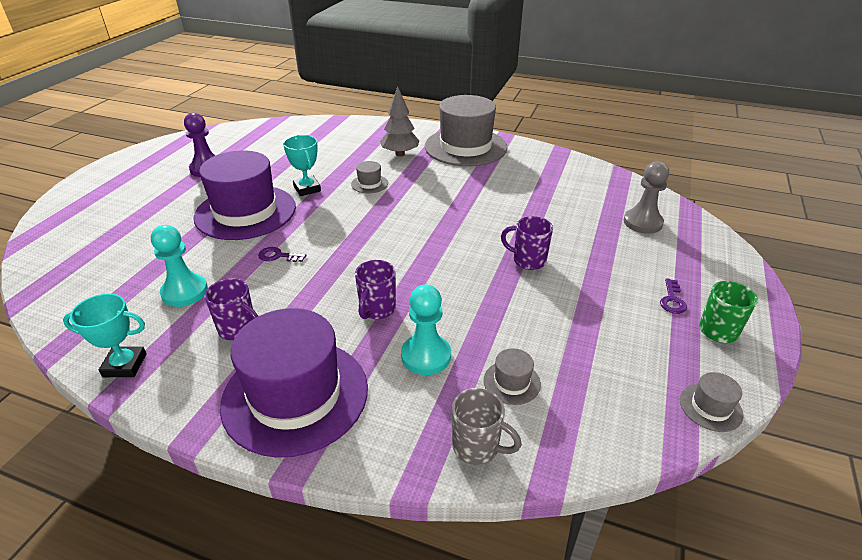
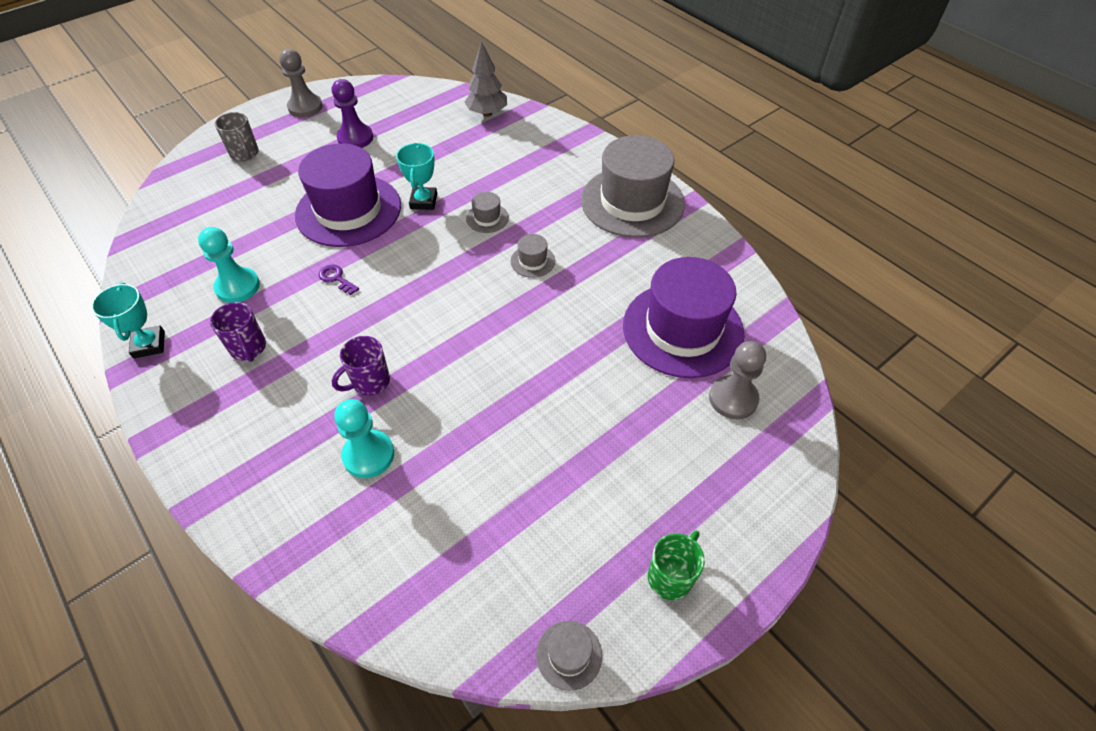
camera: 30 degrees right, 15 degrees up
(125, 365) = (149, 345): turquoise trophy -> turquoise trophy turned 45 degrees clockwise
(139, 162) = (305, 107): none -> grey pawn
(295, 395) = (241, 440): purple hat -> purple hat (683, 329)
(400, 154) = (552, 186): grey tree -> grey tree (487, 113)
(477, 447) = (332, 570): grey mug -> grey mug (245, 154)
(511, 382) = (415, 523): grey hat -> grey hat (532, 261)
(528, 261) = (556, 391): purple mug -> none
(672, 300) = (659, 515): purple key -> none

